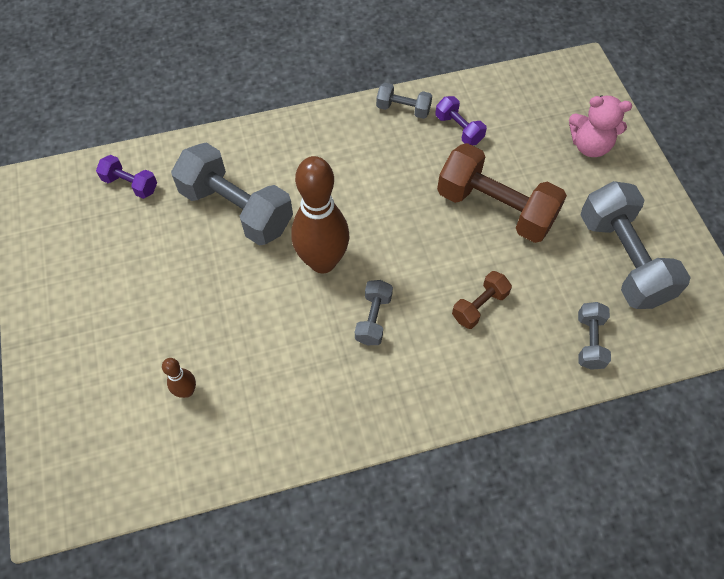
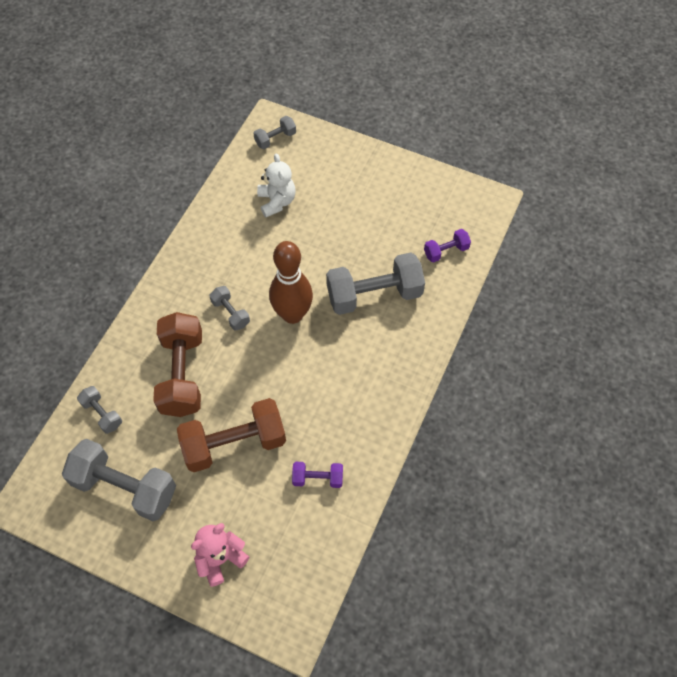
camera: 130 degrees right, 0 degrees up
(187, 391) = (277, 202): brown bowling pin -> white teddy bear
(403, 109) = (369, 456): grey dumbbell -> grey dumbbell (275, 139)
(479, 306) = (182, 374): brown dumbbell -> brown dumbbell, size x2.04

